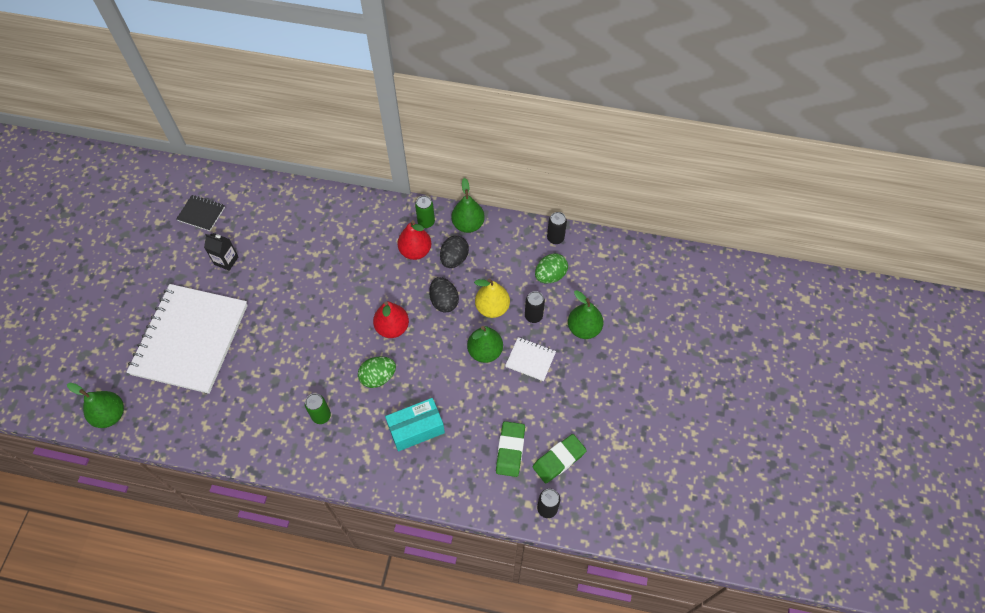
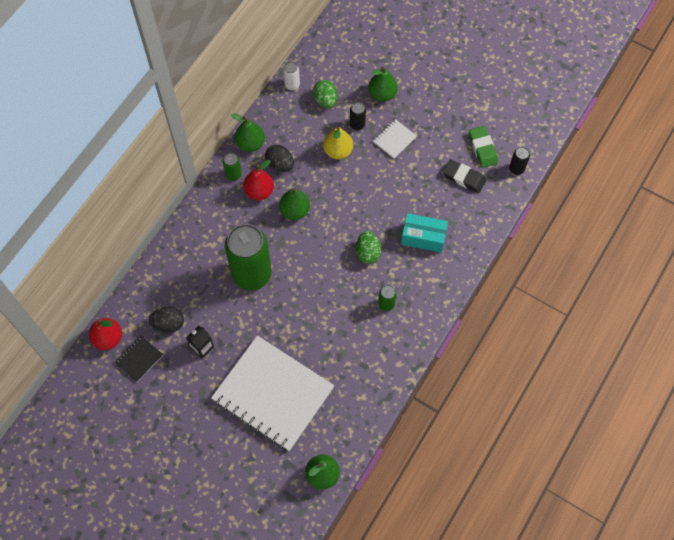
camera: 70 degrees left, 5 degrees up
(318, 276) = (252, 274): none -> green can
(392, 328) = (326, 229): red pear -> red pear (108, 338)
(416, 429) = (423, 237): turquoise box -> turquoise box turned 75 degrees counterclockwise
(444, 301) = (317, 184): black egg -> black egg (168, 324)
(485, 351) = (375, 169): green pear -> green pear (295, 211)
(510, 450) = (464, 178): green eraser -> black eraser
(555, 238) = (292, 85): black can -> white can

